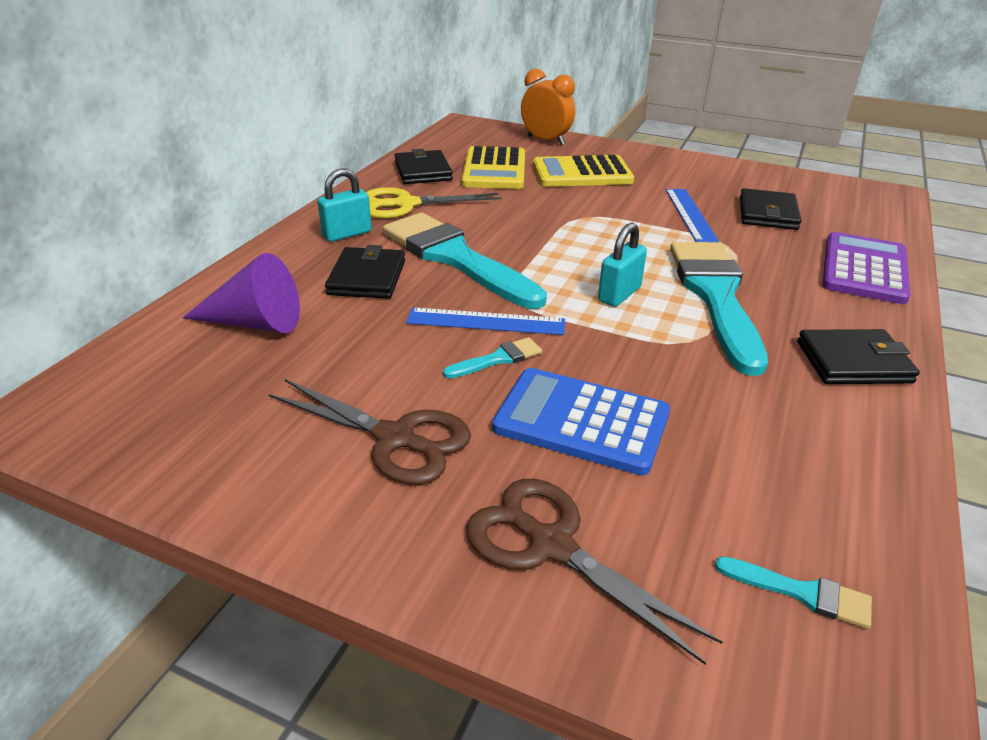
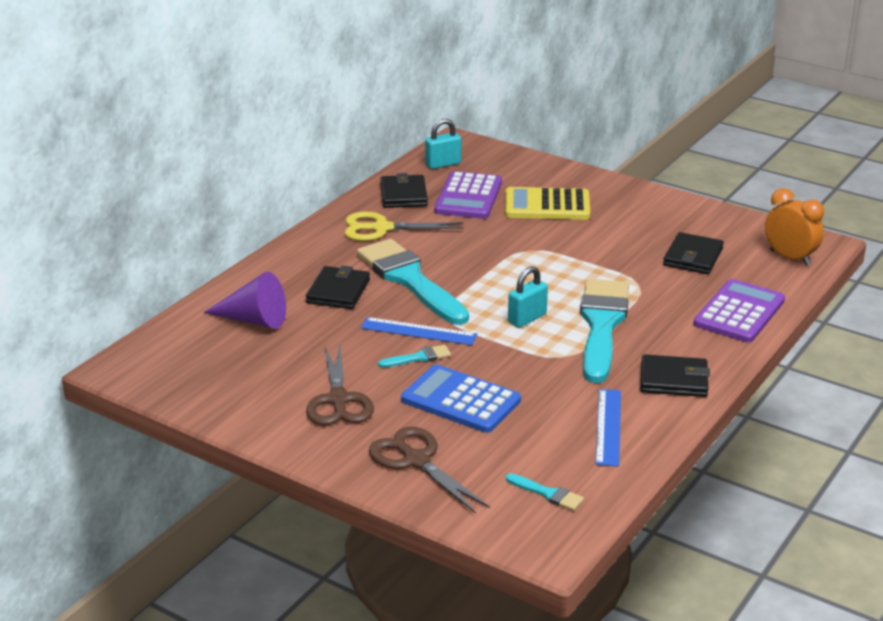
camera: 10 degrees right, 5 degrees down
(347, 234) = (328, 253): turquoise padlock -> turquoise padlock (443, 164)
(395, 438) = (338, 400): brown scissors -> brown scissors turned 45 degrees clockwise
(494, 169) = (468, 197): yellow calculator -> purple calculator
(546, 141) = (528, 166): orange clock -> orange clock (790, 258)
(690, 214) = (623, 253): blue ruler -> blue ruler (608, 427)

